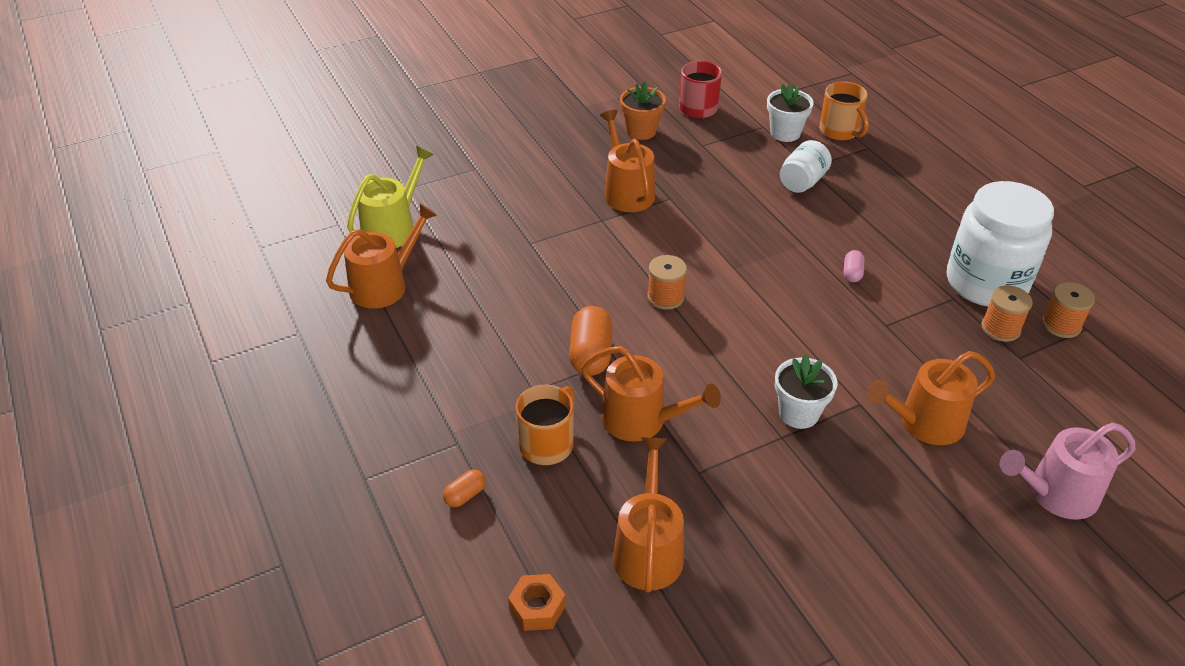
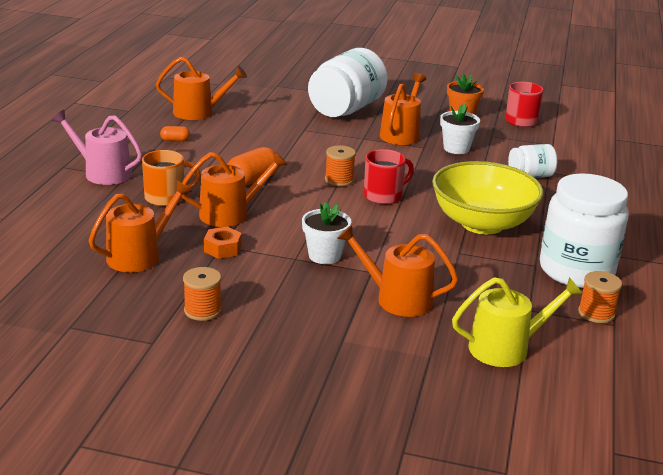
camera: 40 degrees right, 15 degrees down
(393, 228) = (242, 96): yellow watering can -> yellow watering can (506, 348)
(465, 495) = (94, 194): orange capsule -> orange capsule (175, 140)
(527, 185) = (346, 109): none -> white jar
(537, 607) = (51, 243): orange nut -> orange nut (222, 248)
(641, 420) = (230, 214): orange watering can -> orange watering can turned 90 degrees counterclockwise
(731, 292) = (384, 196): none -> red mug
(785, 133) = (563, 153): white flower pot -> white flower pot (456, 148)
(840, 131) = (608, 167): orange mug -> none
(852, 273) = (482, 223): pink capsule -> yellow bowl
(1000, 328) = (542, 292): orange spool -> orange spool (202, 310)
(1055, 494) = (424, 370): pink watering can -> pink watering can (103, 173)

